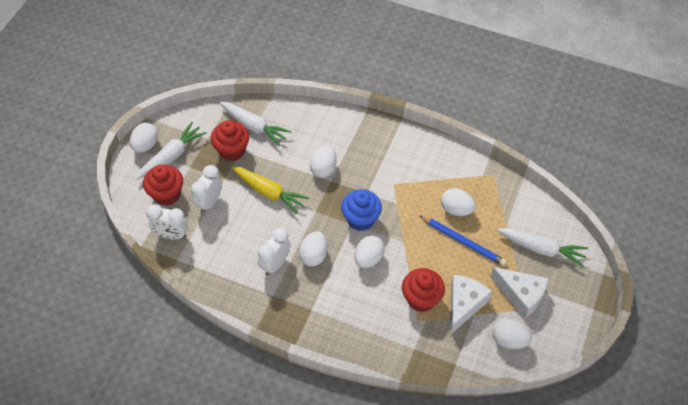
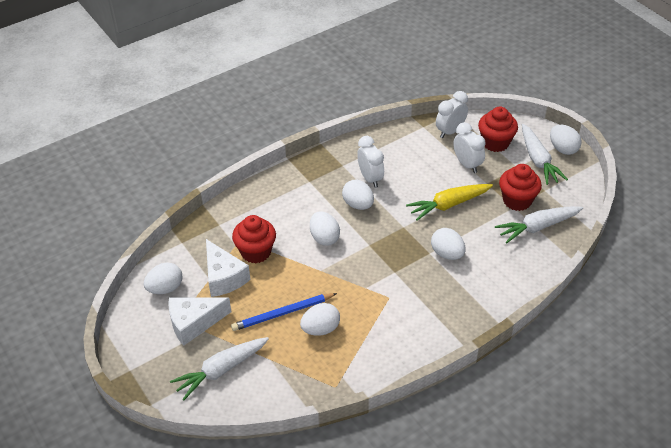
camera: 125 degrees right, 10 degrees down
(361, 219) = (369, 252): blue cupcake -> none

